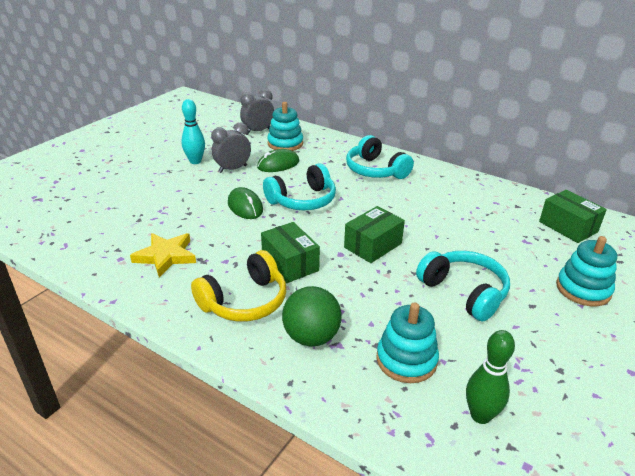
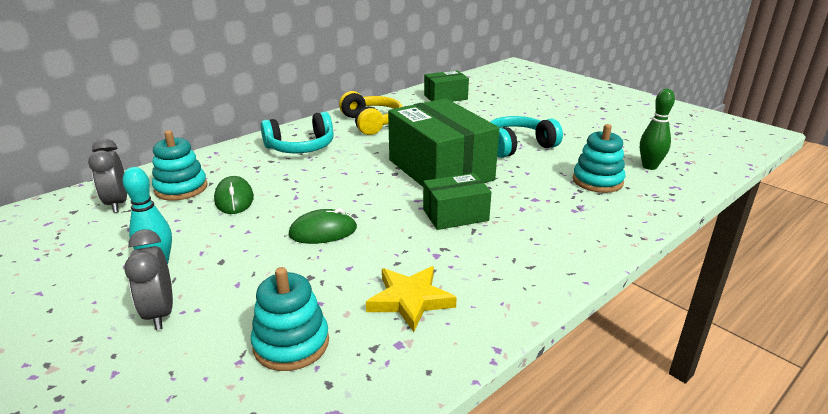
camera: 75 degrees left, 5 degrees down
(232, 169) = (215, 233): grey clock -> grey clock (160, 313)
(244, 301) = (514, 247): yellow headphones -> yellow headphones (371, 122)
(302, 200) = (334, 194): turquoise headphones -> none
(311, 337) = (571, 217): green ball -> none
(373, 245) = (440, 170): green box -> green box, size x1.91
(583, 289) = (522, 110): turquoise stacking toy -> turquoise stacking toy (291, 344)

